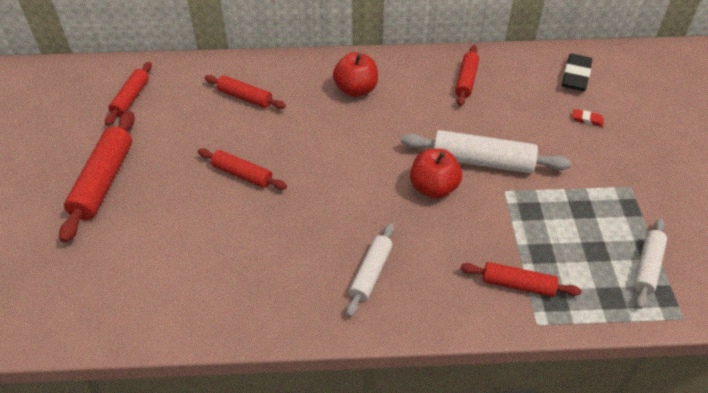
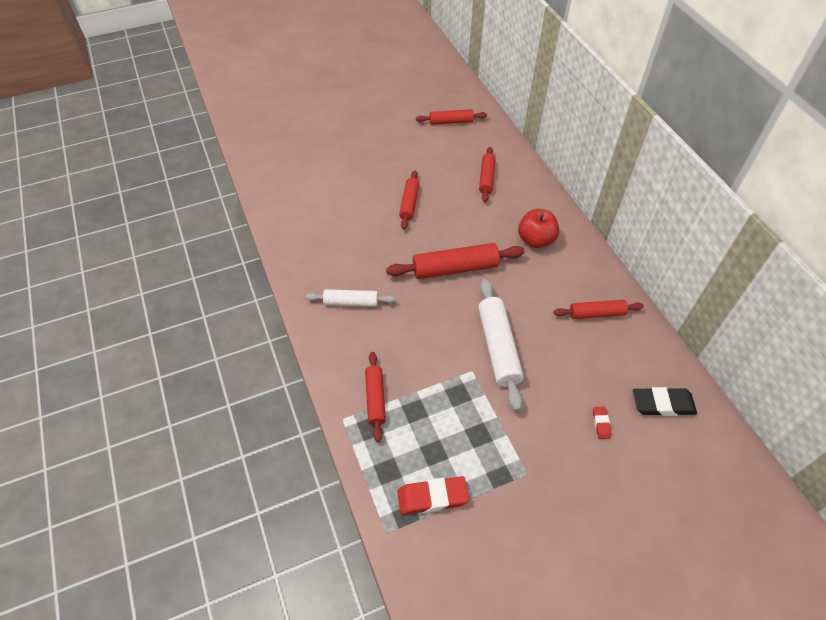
camera: 70 degrees right, 5 degrees up
(103, 182) = (370, 140): red rolling pin -> red rolling pin (455, 268)
(433, 188) = (451, 320): red apple -> none
(647, 267) = (432, 497): white rolling pin -> red eraser

